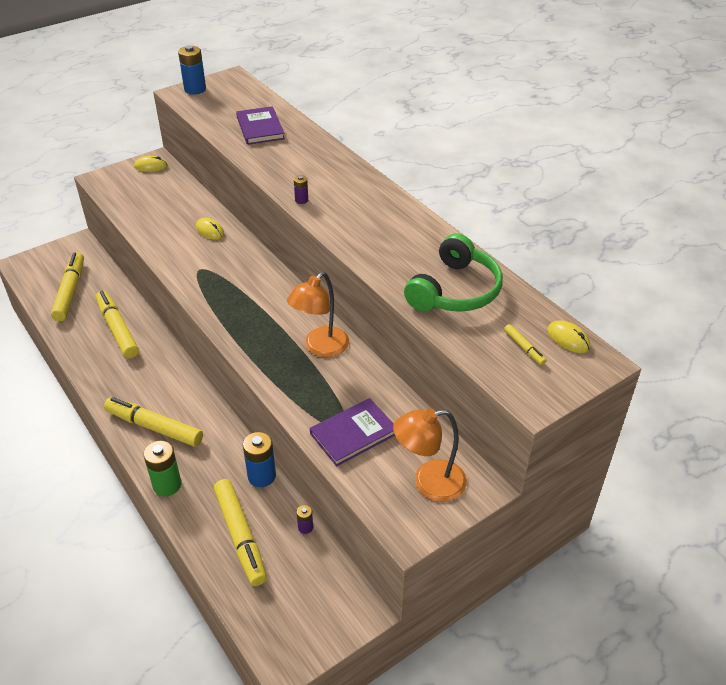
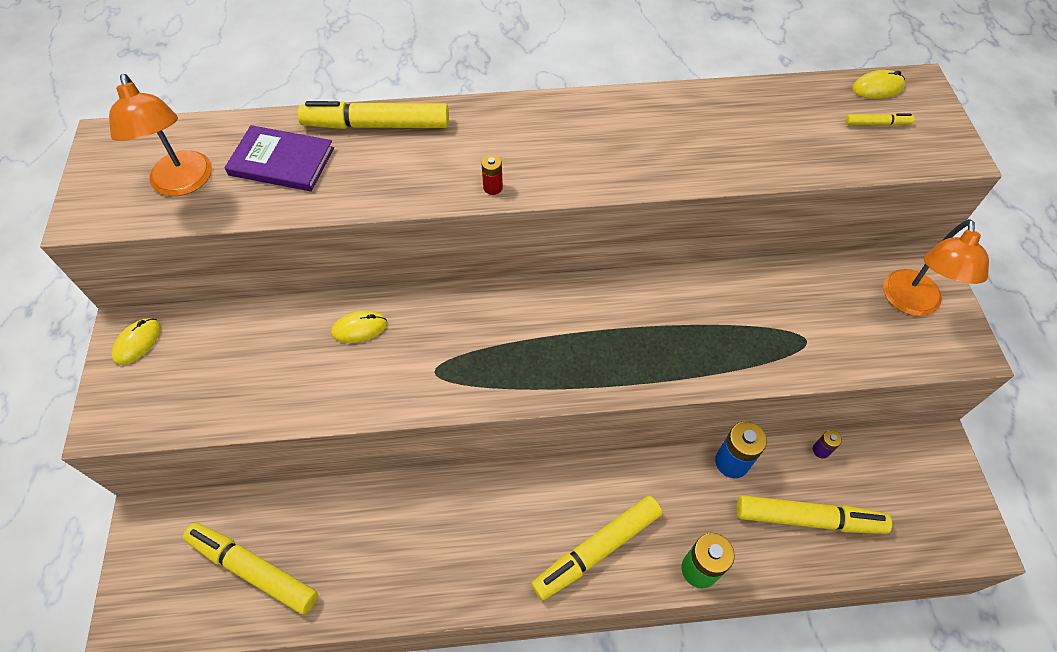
camera: 60 degrees left, 15 degrees up
(117, 329) = (384, 531): yellow marker -> yellow marker (376, 125)
(195, 89) = (96, 193): blue battery -> none
(301, 200) = (493, 187): purple battery -> red battery
(320, 347) = (665, 306): orange lamp -> orange lamp (183, 183)
(353, 434) = (817, 335): purple book -> none
(455, 291) = (759, 131): green headphones -> none

